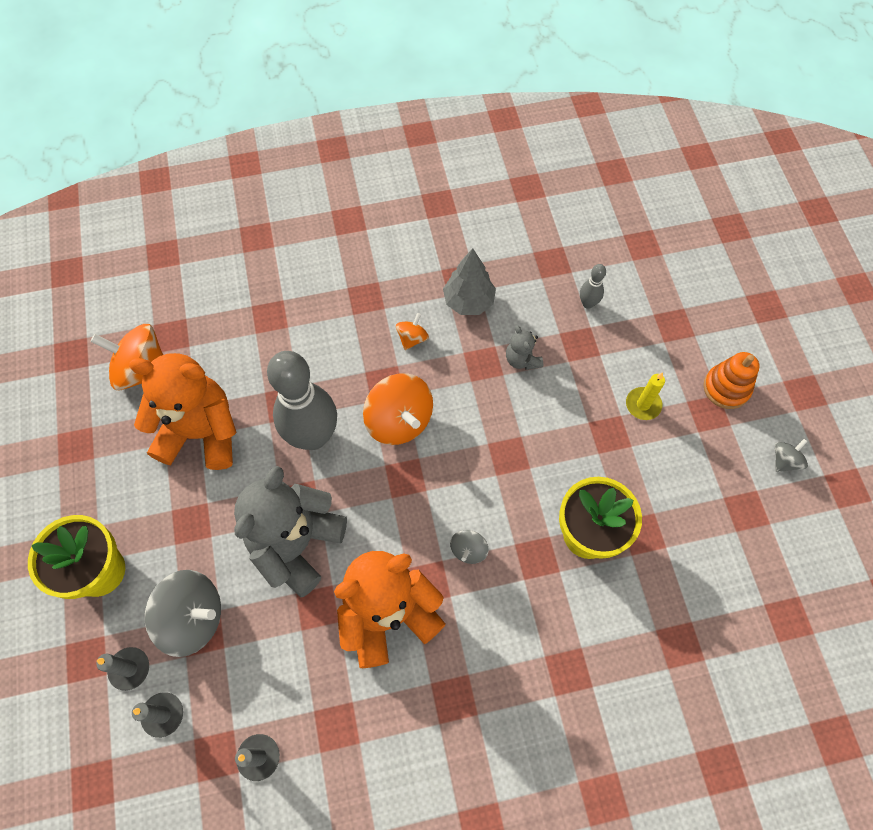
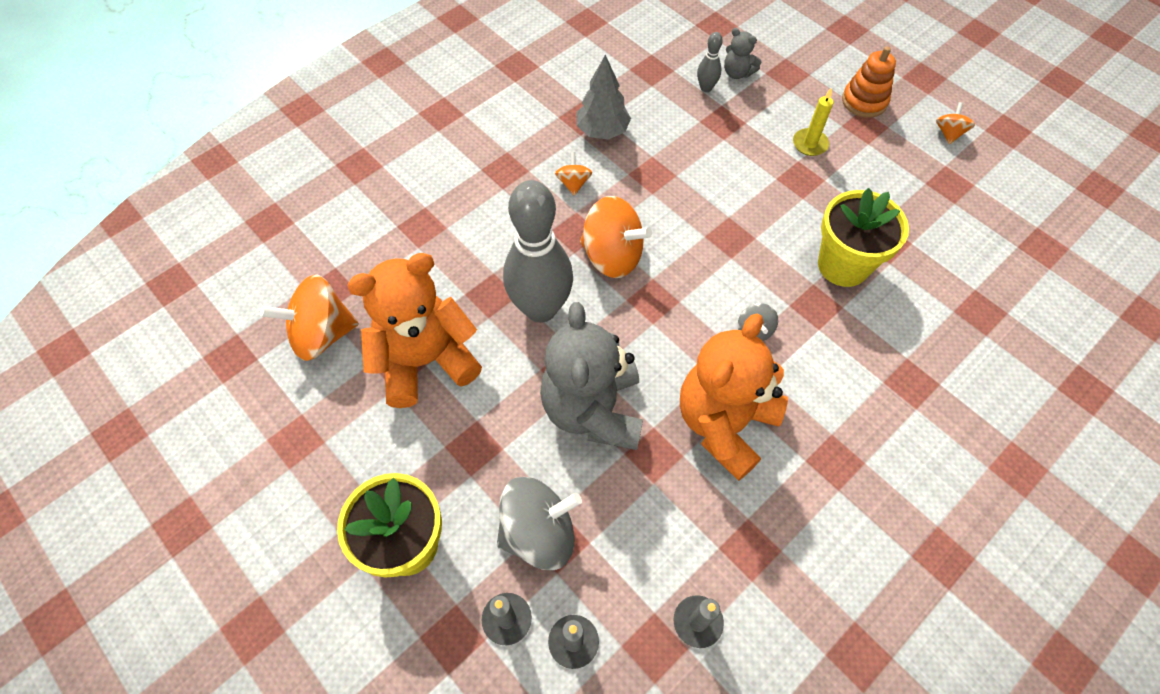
camera: 30 degrees left, 5 degrees down
(522, 359) = (684, 156): grey teddy bear -> grey teddy bear (737, 73)
(784, 460) = (949, 133): grey spinning top -> orange spinning top

